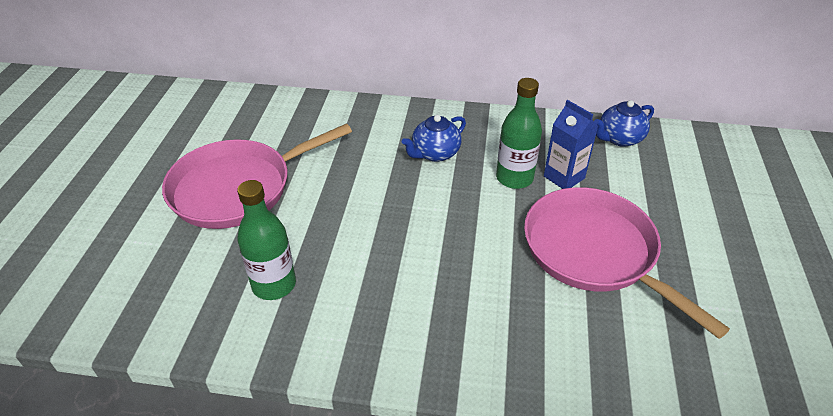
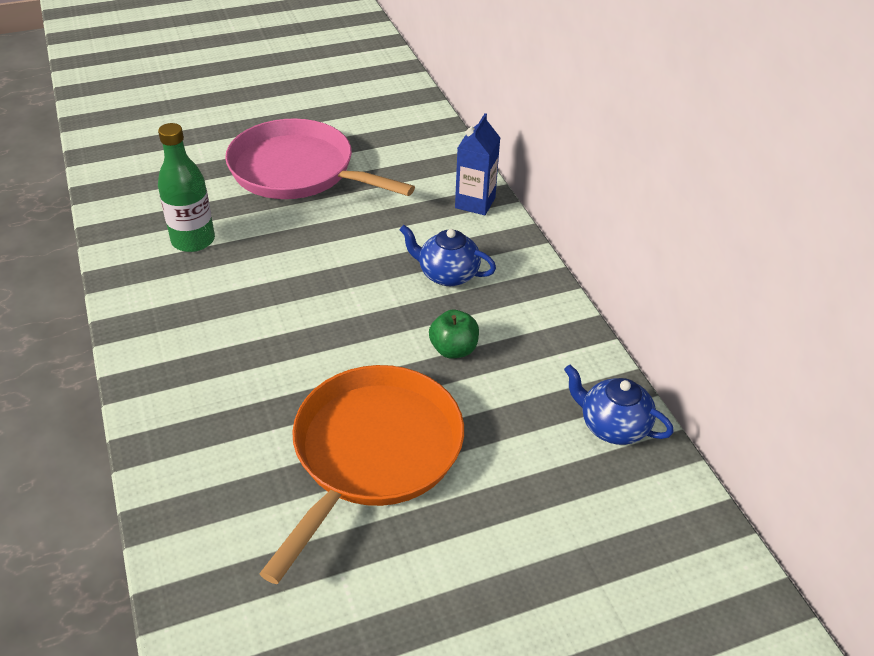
camera: 60 degrees right, 0 degrees up
(514, 178) = (453, 349): green bottle -> green apple
(564, 177) = (488, 392): blue carton -> blue carton (475, 203)
(594, 252) = (373, 452): pink pan -> orange pan

